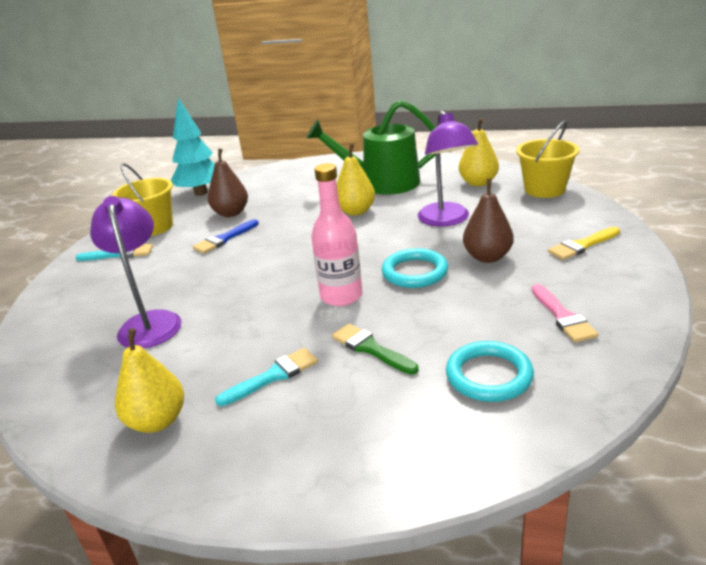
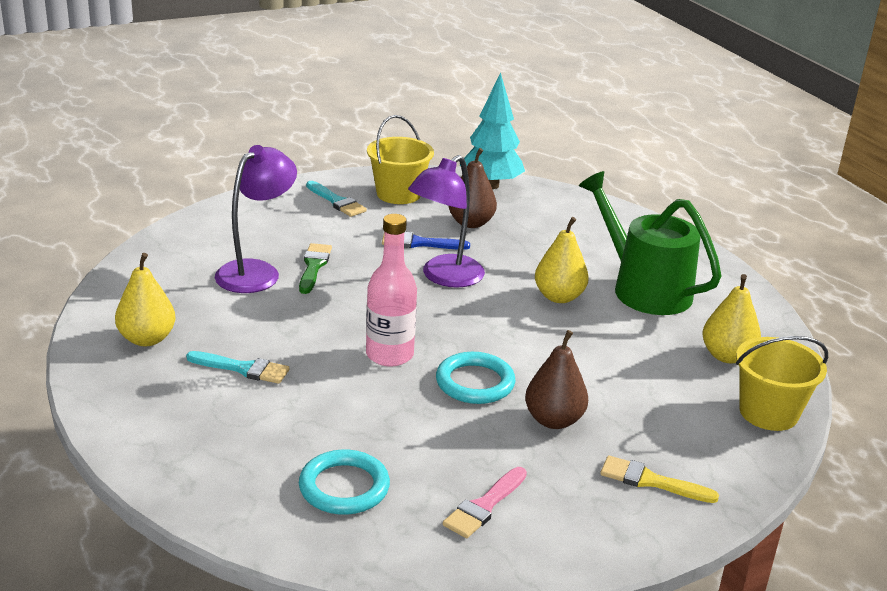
camera: 45 degrees right, 0 degrees up
(370, 348) = (324, 405): green brush -> green brush (313, 266)
(447, 220) = (606, 365): purple lamp -> purple lamp (444, 277)

